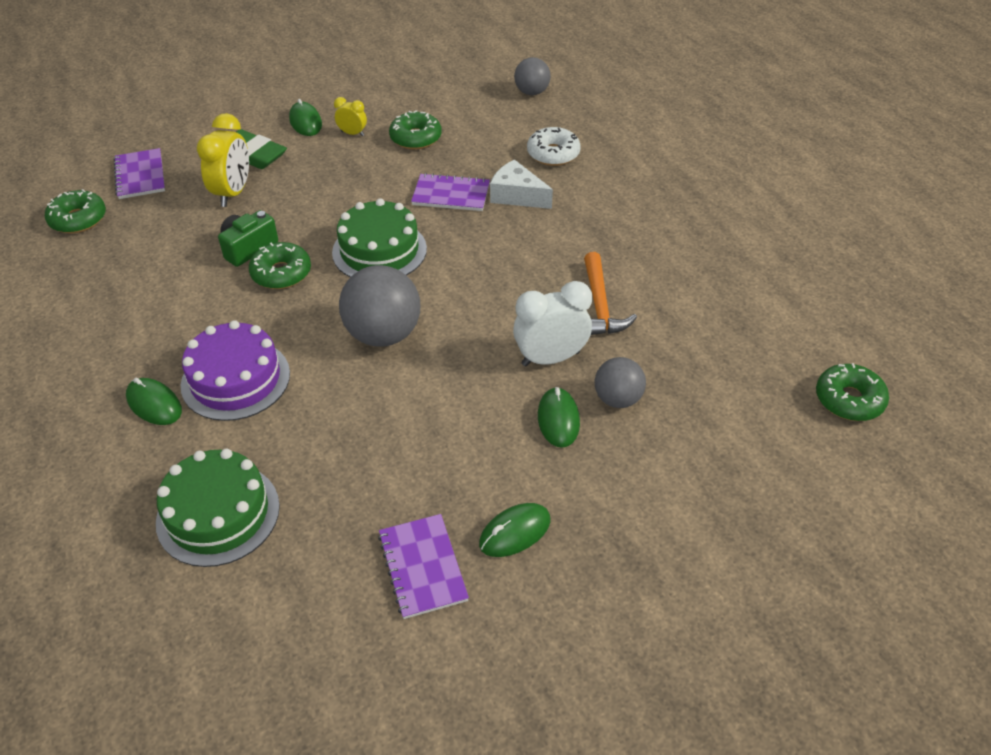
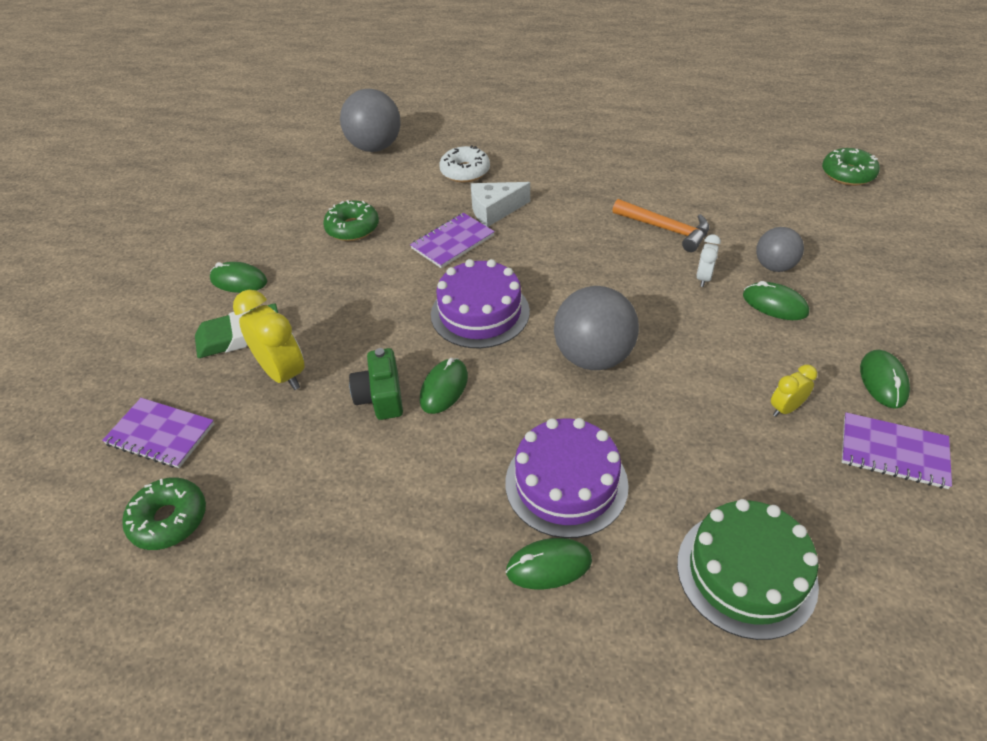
camera: 50 degrees left, 0 degrees up
(281, 273) = (444, 388): green donut -> green mouse
(352, 133) = (297, 260): yellow clock -> yellow clock (785, 408)
(379, 250) = (480, 312): green cake -> purple cake
(532, 92) = (375, 147): grey ball -> grey ball, size x1.67
(550, 358) = (703, 278): white clock -> white clock, size x0.53

